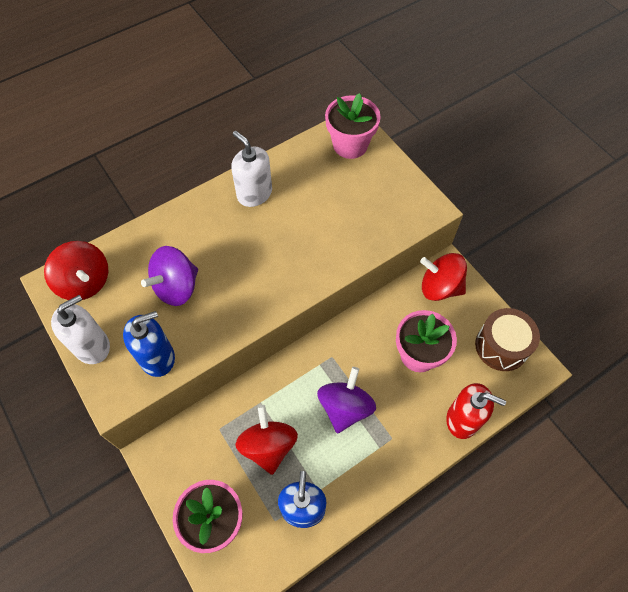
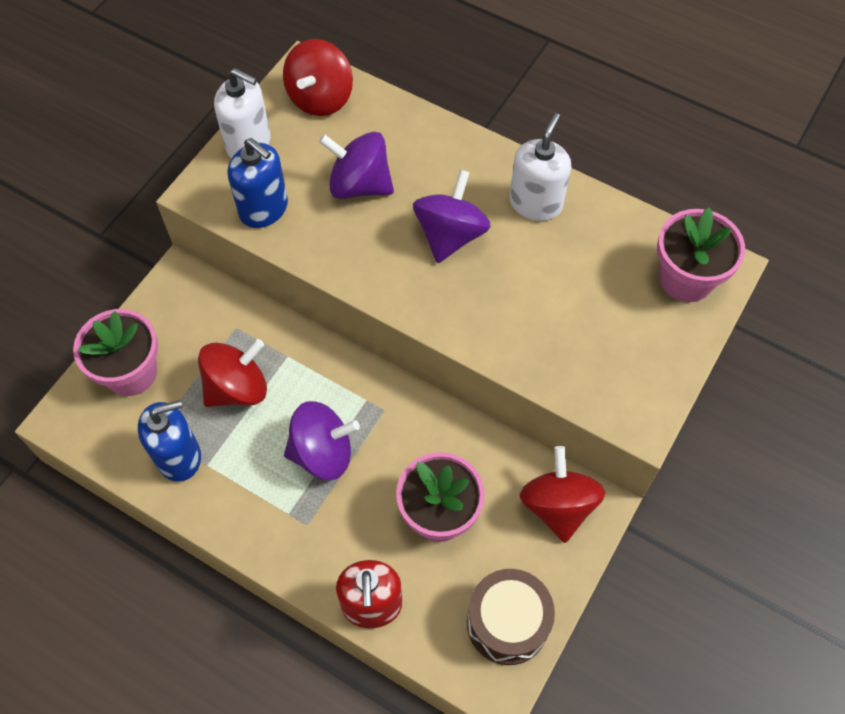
camera: 65 degrees right, 0 degrees up
(250, 250) = (450, 235): none -> purple spinning top

